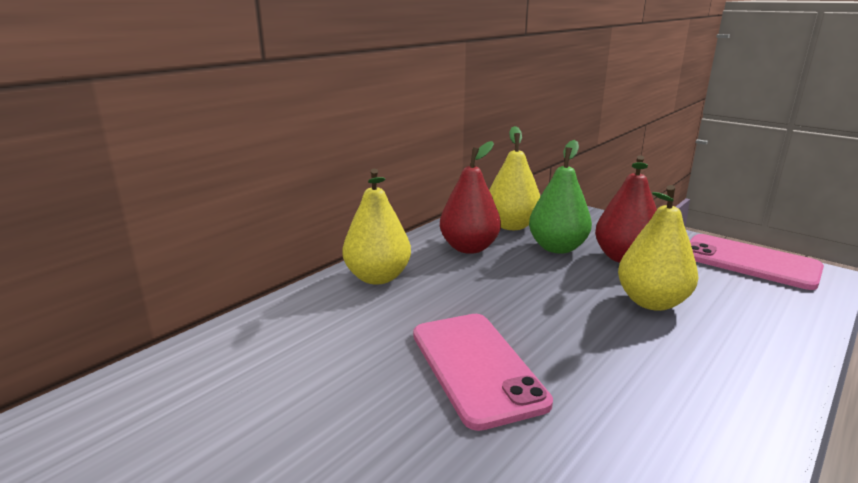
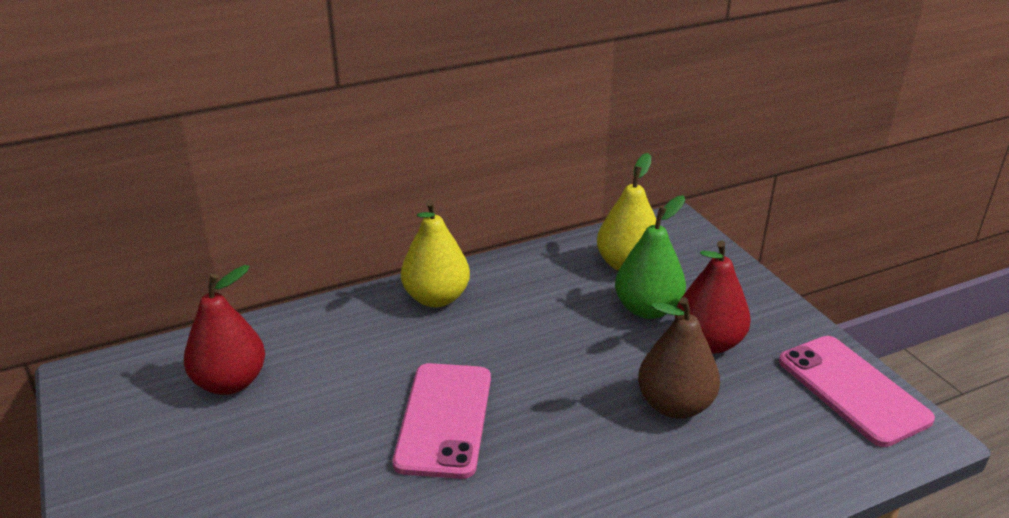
camera: 25 degrees right, 10 degrees up
(469, 248) = (553, 284): red pear -> red pear (230, 382)
(651, 302) = (675, 405): yellow pear -> brown pear

